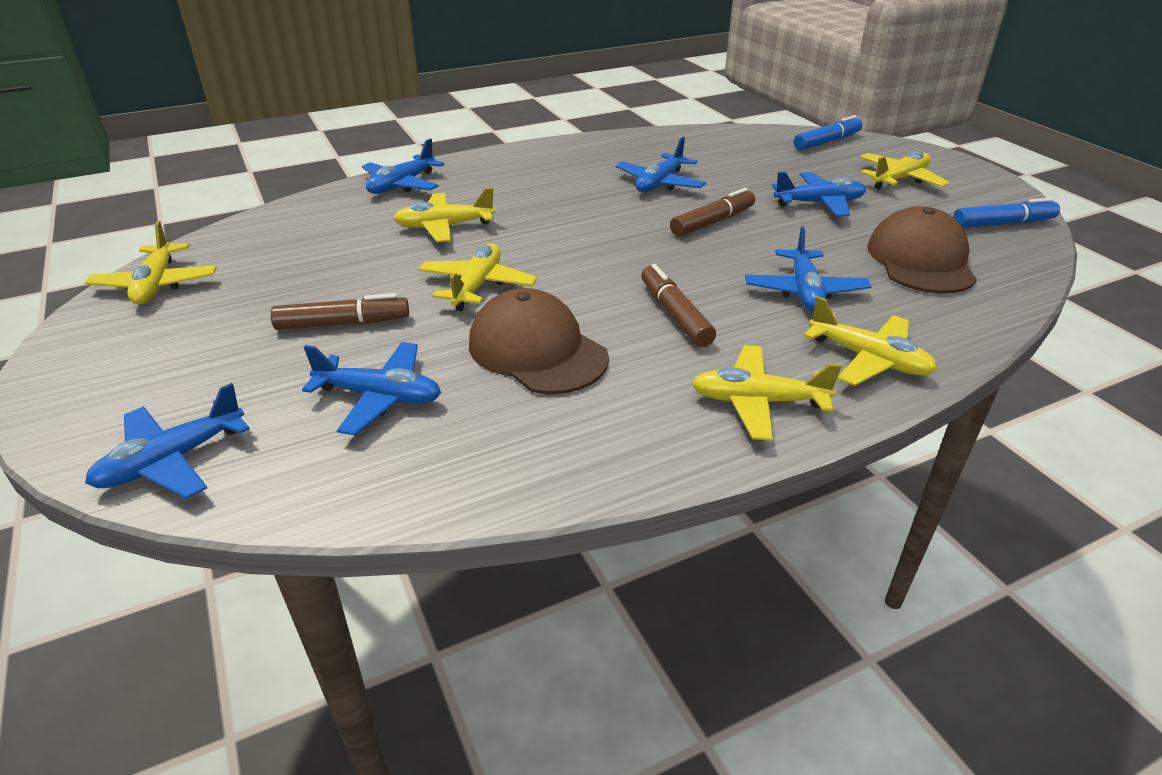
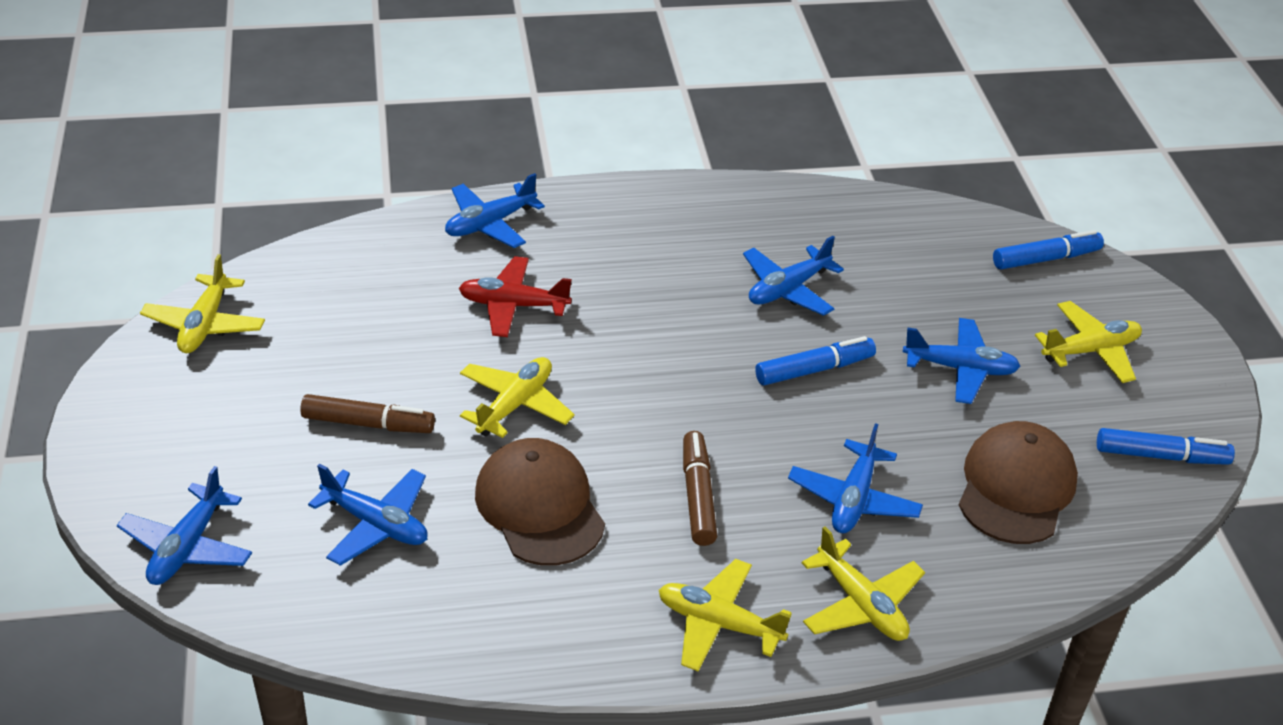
camera: 15 degrees right, 5 degrees up
(172, 461) = (187, 547): blue plane -> blue plane turned 45 degrees counterclockwise
(444, 226) = (513, 305): yellow plane -> red plane
(713, 222) = (814, 370): brown marker -> blue marker

